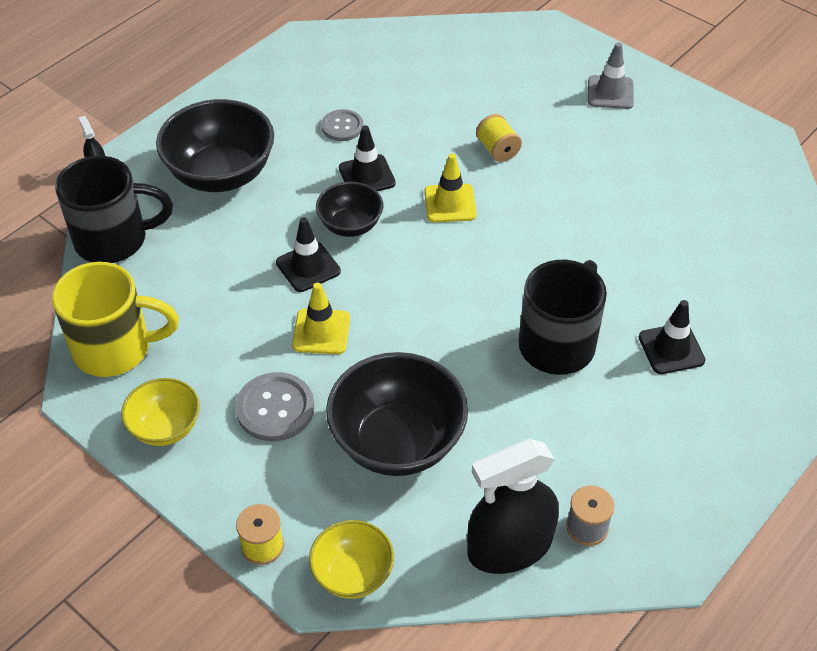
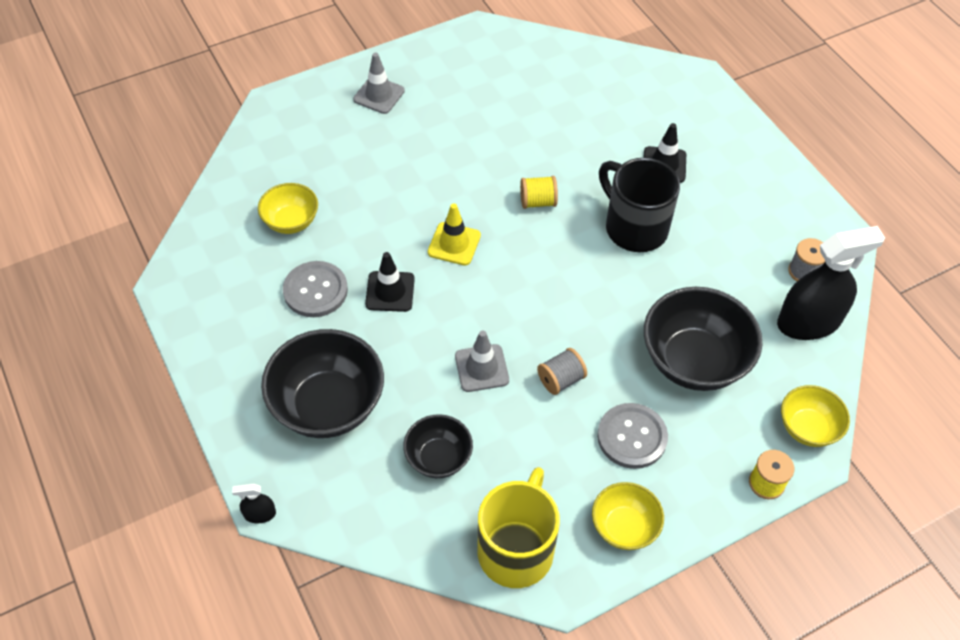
camera: 70 degrees left, 5 degrees up
(114, 240) = (373, 520): black mug -> none
(308, 267) = (481, 368): black traffic cone -> grey traffic cone
(321, 332) = (560, 380): yellow traffic cone -> grey spool
(342, 126) = (315, 290): grey button -> grey button, size x1.53
(350, 225) = (446, 322): black bowl -> black bowl (438, 458)
(412, 86) = (291, 222): none -> yellow bowl
(497, 150) = (406, 191): yellow spool -> yellow spool (538, 202)
(509, 547) = (808, 322): black spray bottle -> black spray bottle turned 105 degrees counterclockwise

